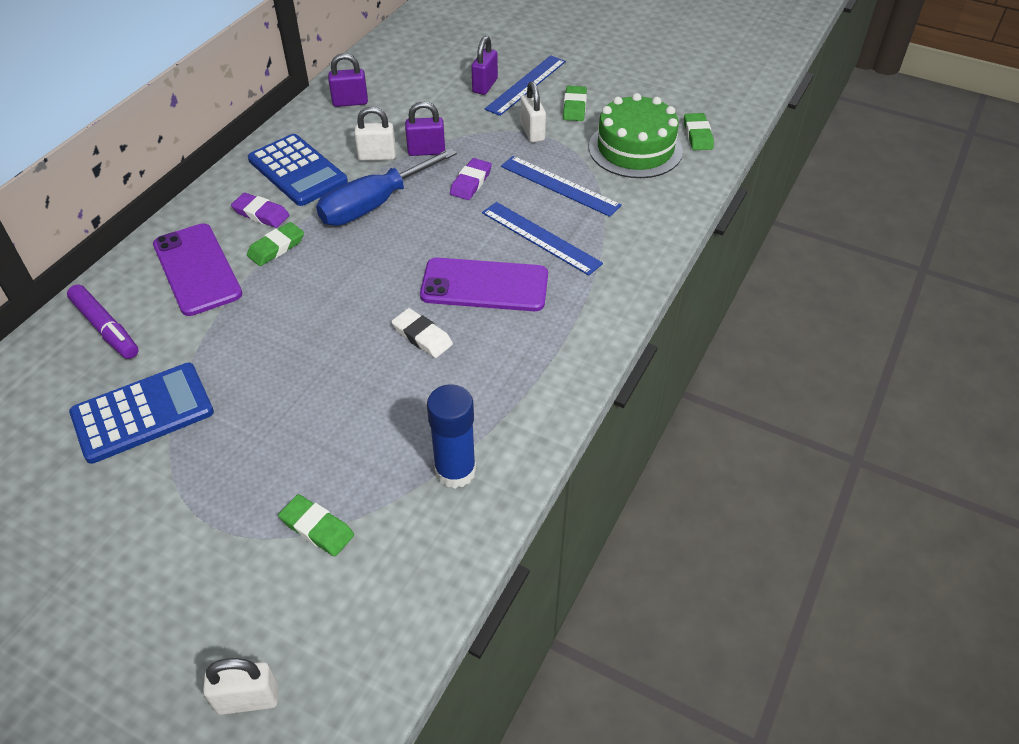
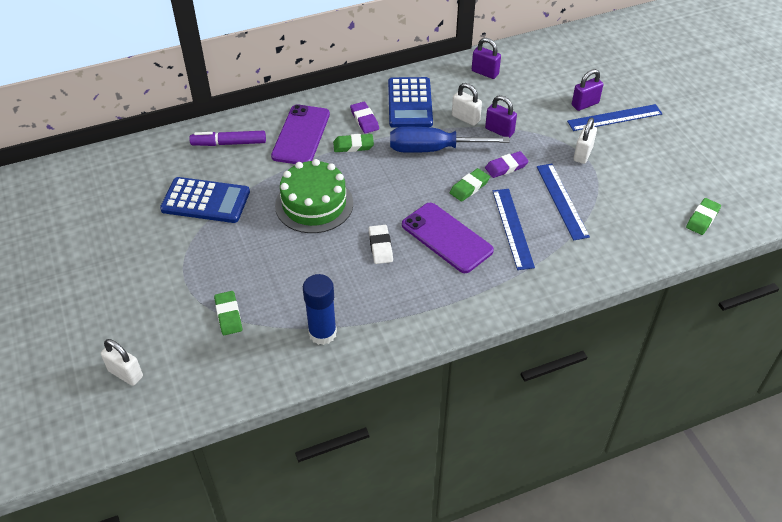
camera: 40 degrees right, 0 degrees up
(106, 328) = (229, 143): purple marker -> purple marker turned 90 degrees clockwise
(574, 107) = (632, 151): green eraser -> green eraser (469, 187)
(635, 149) = (643, 204): green cake -> green cake (314, 204)

